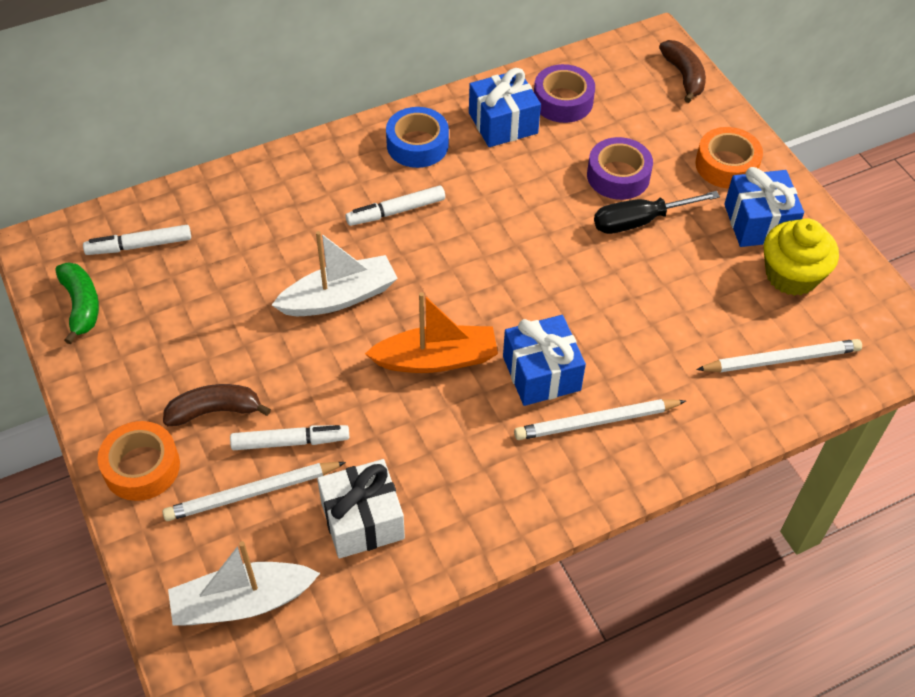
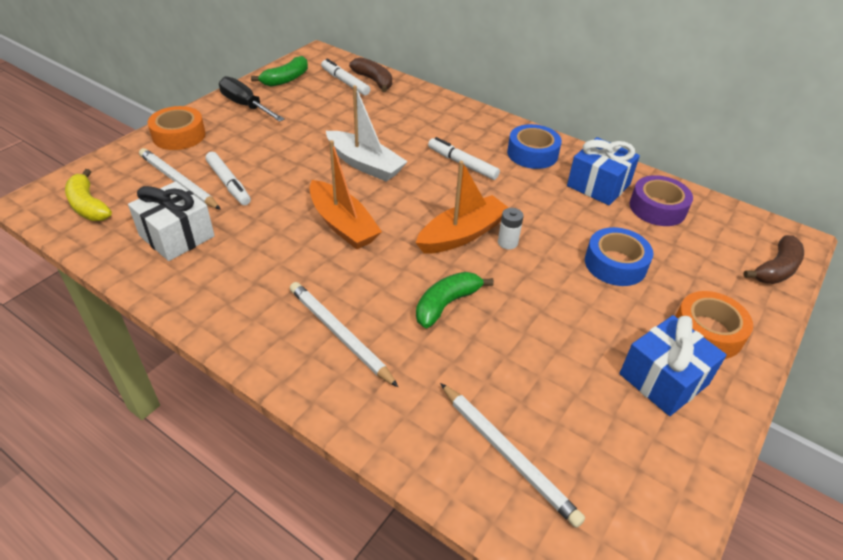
camera: 60 degrees right, 10 degrees down
(215, 411) = (237, 147): brown banana -> brown banana (374, 81)
(242, 602) = (88, 206): white boat -> yellow banana
(512, 266) = (462, 234): none -> orange boat
(541, 373) = (368, 284): blue gift -> none
(544, 237) = (507, 242): none -> white battery
(601, 324) = (446, 304): none -> green banana
(618, 176) = (615, 264): purple tape -> blue tape
(640, 221) = (580, 293): black screwdriver -> black screwdriver (246, 106)
(791, 275) = (623, 429): yellow cupcake -> none

